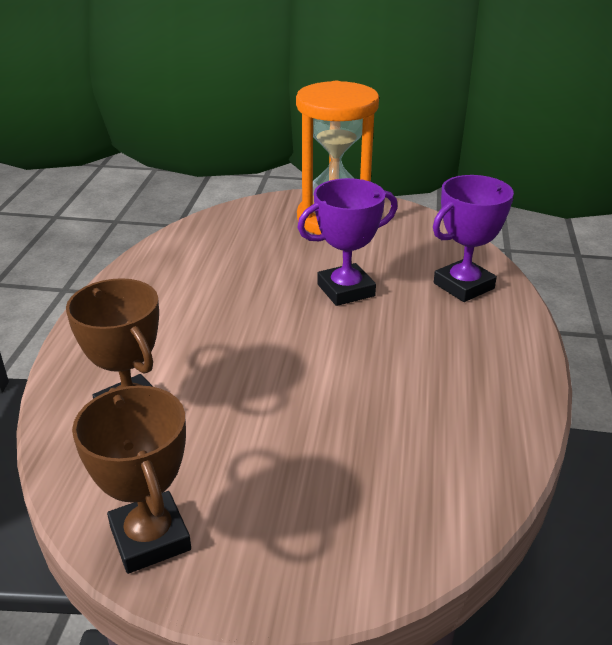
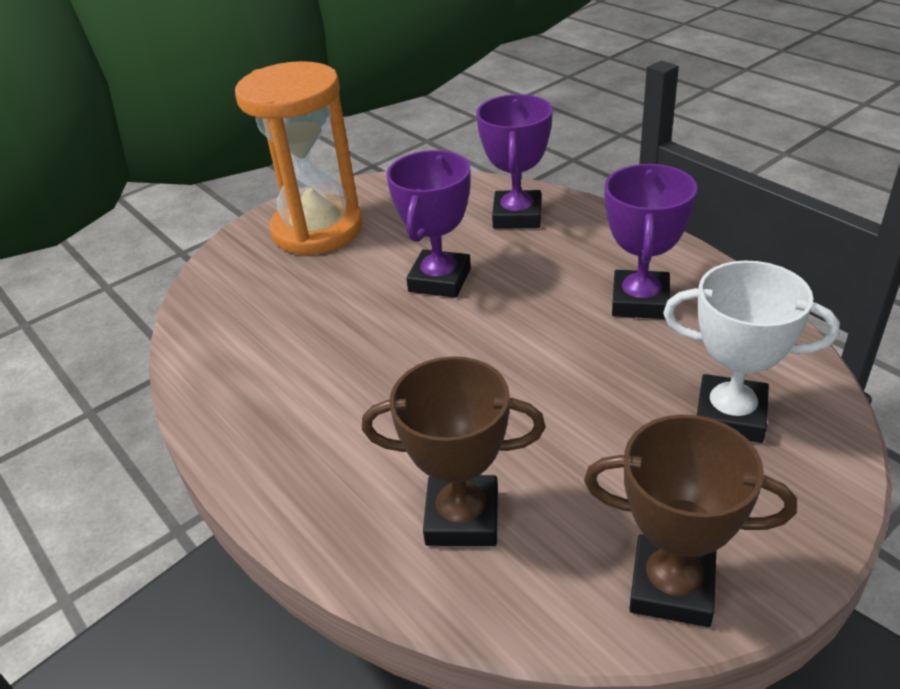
camera: 45 degrees left, 5 degrees up
(359, 496) = (730, 415): none -> white trophy
(440, 390) = (640, 301): none -> purple trophy

